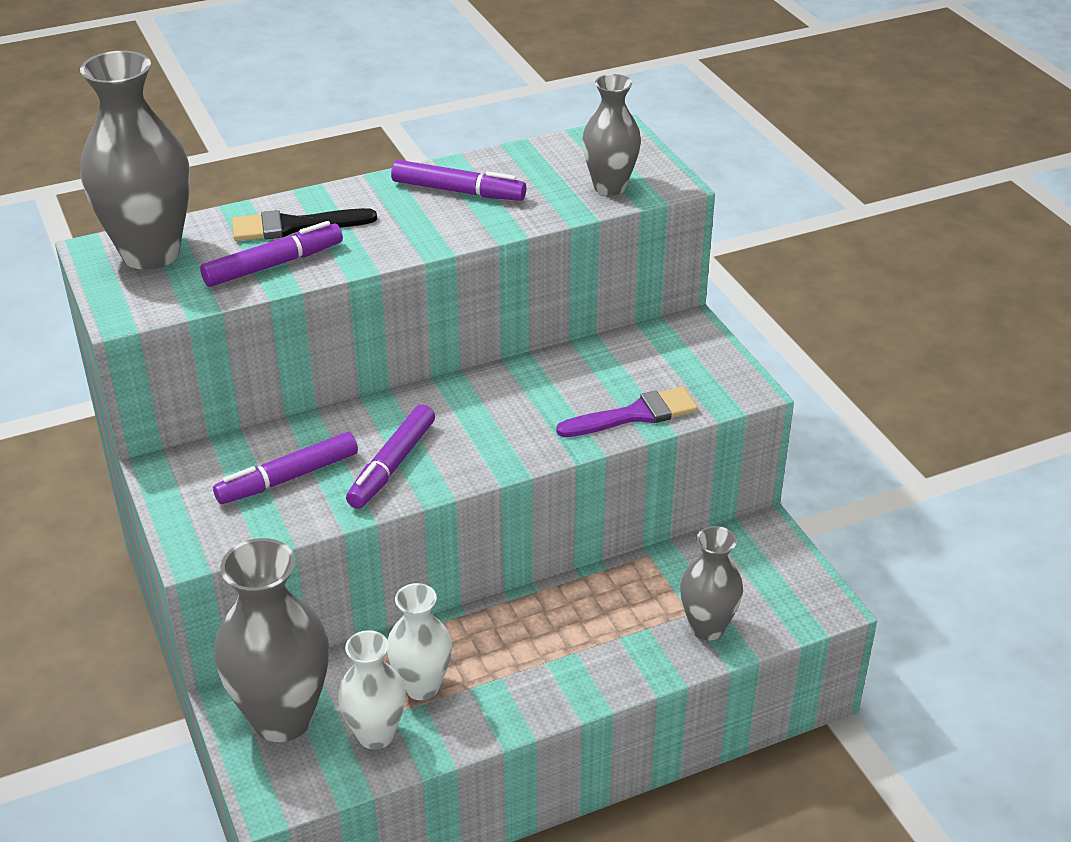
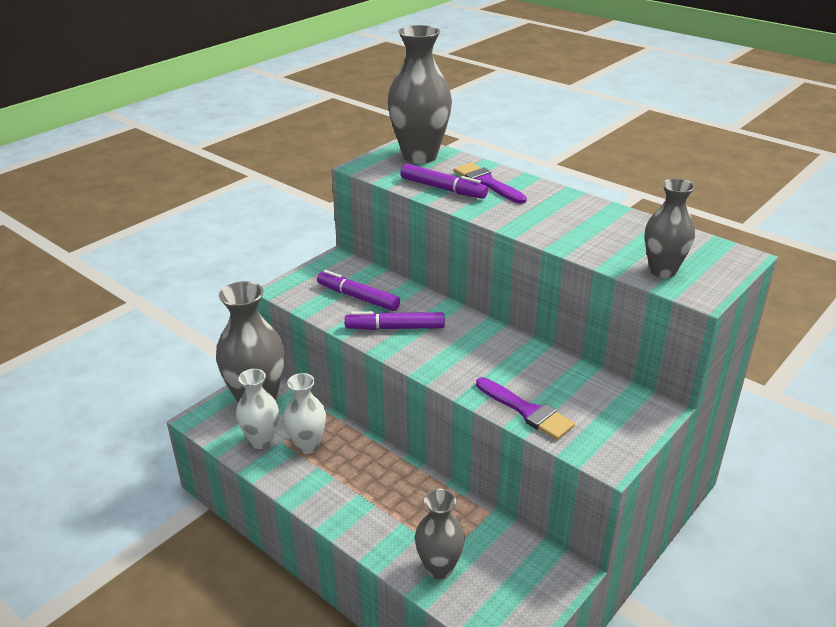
camera: 65 degrees right, 5 degrees down
(294, 226) = (487, 183): black brush -> purple brush
(458, 191) = (585, 219): purple marker -> none

